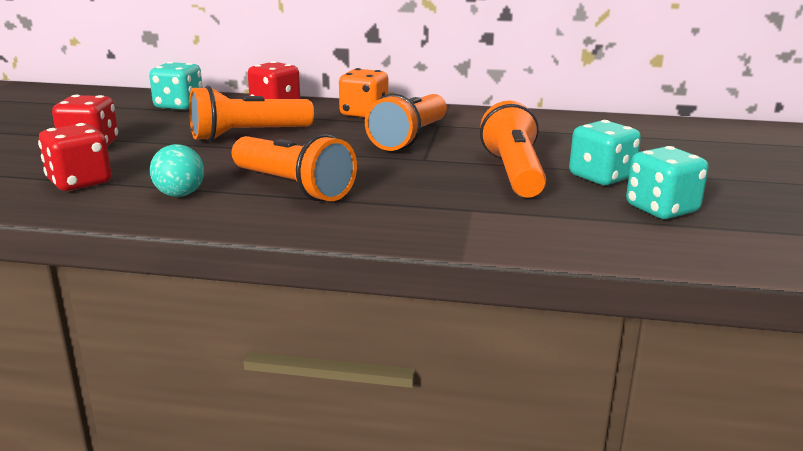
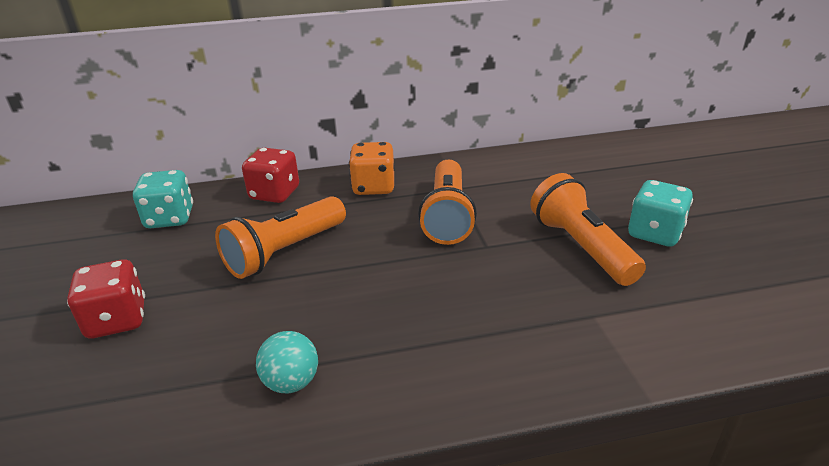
camera: 20 degrees left, 10 degrees up
(79, 182) = (155, 396): red dice -> none
(293, 187) = (401, 331): orange flashlight -> none
(661, 209) = (738, 267): turquoise dice -> none

